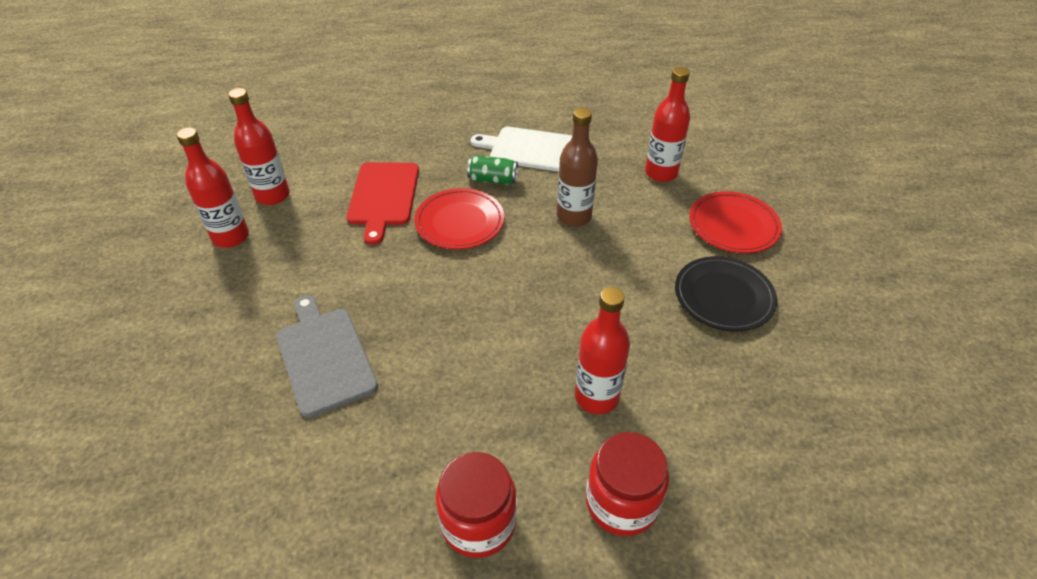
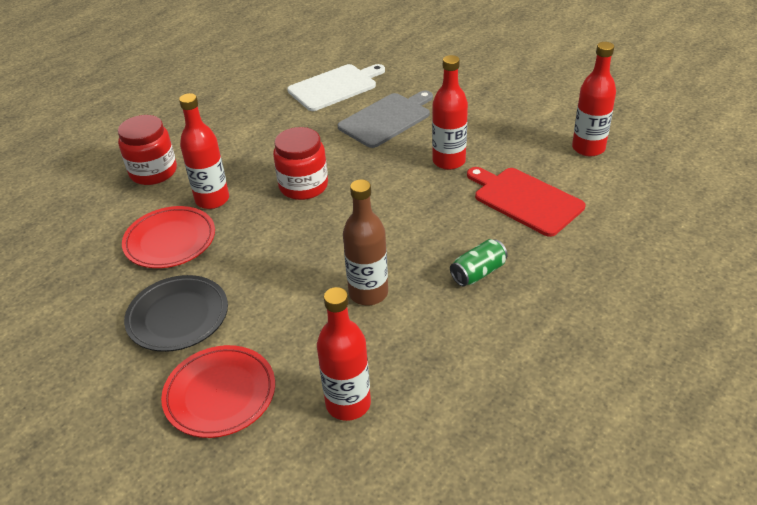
camera: 135 degrees right, 5 degrees down
(231, 237) = (552, 118): red bottle -> red bottle (449, 161)
(324, 356) = (387, 119): grey cutting board -> grey cutting board turned 60 degrees counterclockwise
(459, 222) = (442, 224): red plate -> red plate (170, 241)
(478, 522) = (218, 126): red jar -> red jar (303, 186)
(532, 149) = (498, 328): white cutting board -> white cutting board (335, 87)

